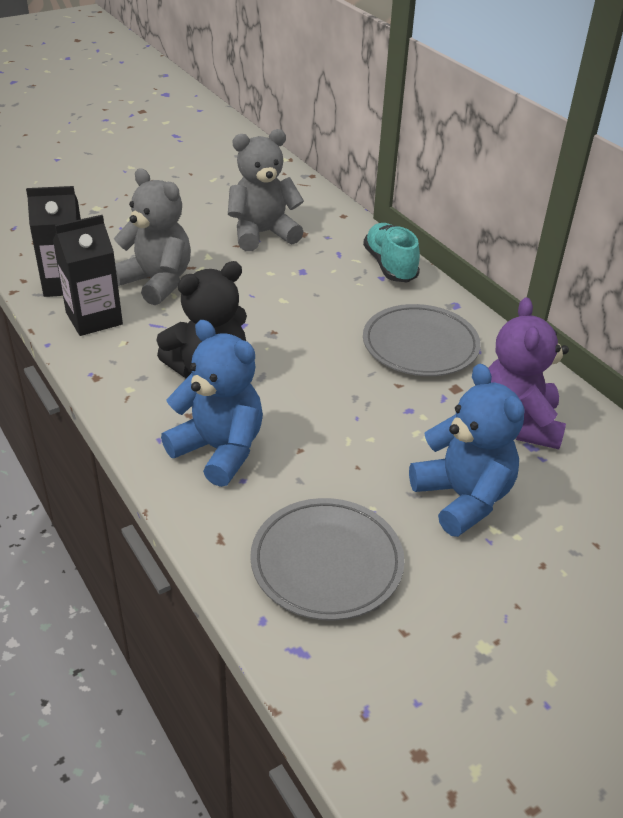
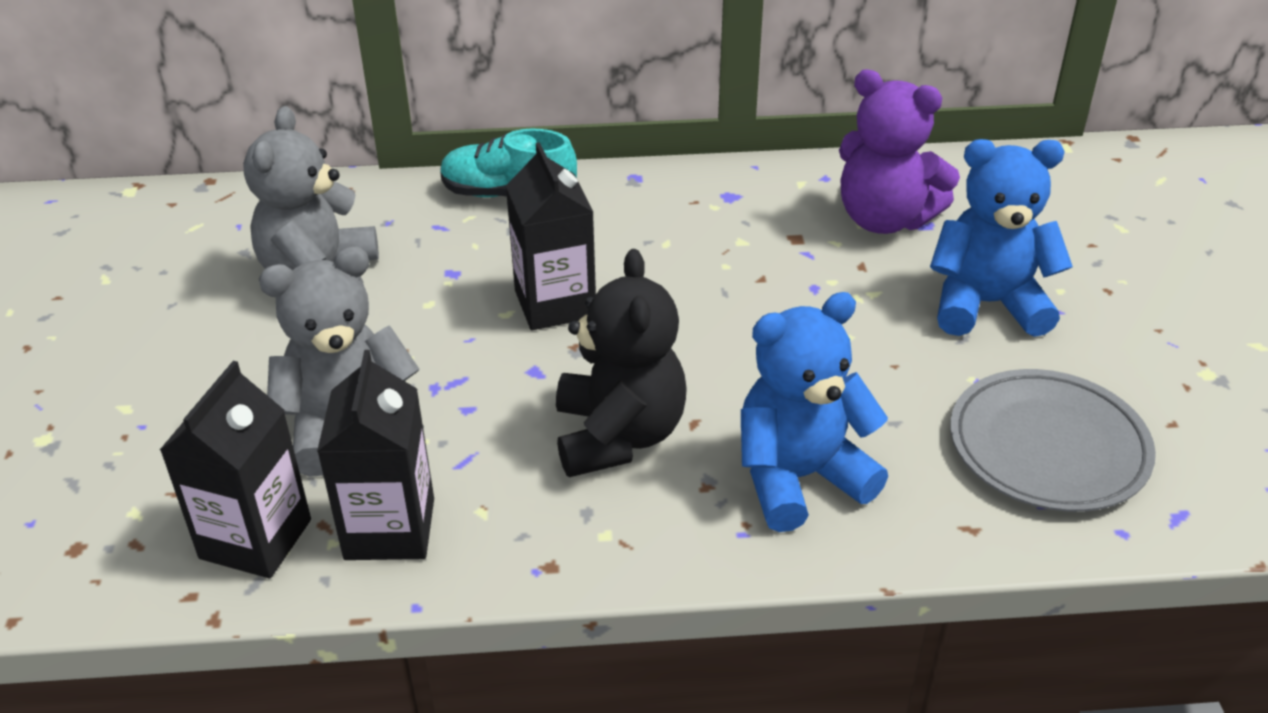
camera: 60 degrees left, 0 degrees up
(304, 313) = (555, 304): none -> black carton
(420, 345) = (696, 233): grey plate -> none

